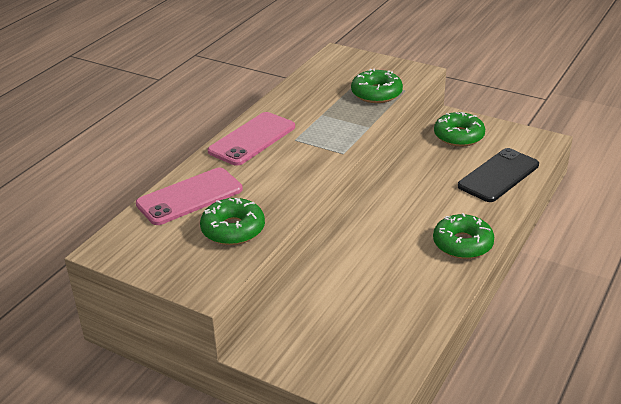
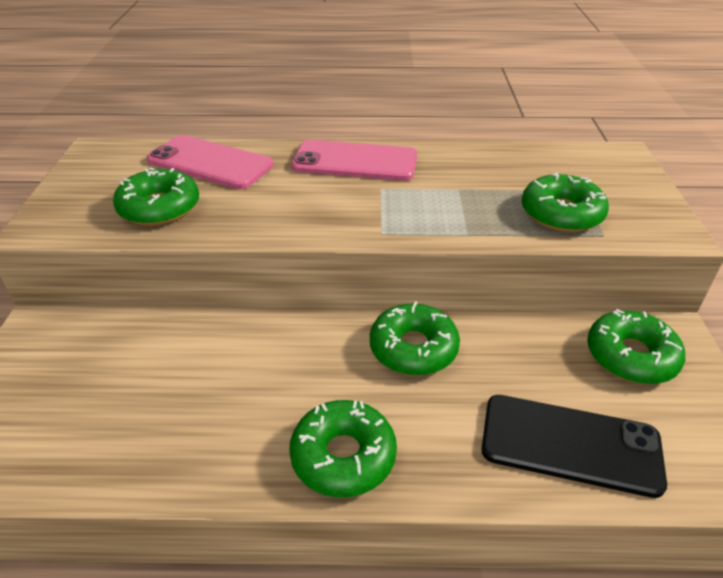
camera: 60 degrees right, 5 degrees up
(403, 198) = (413, 348): none -> green donut

